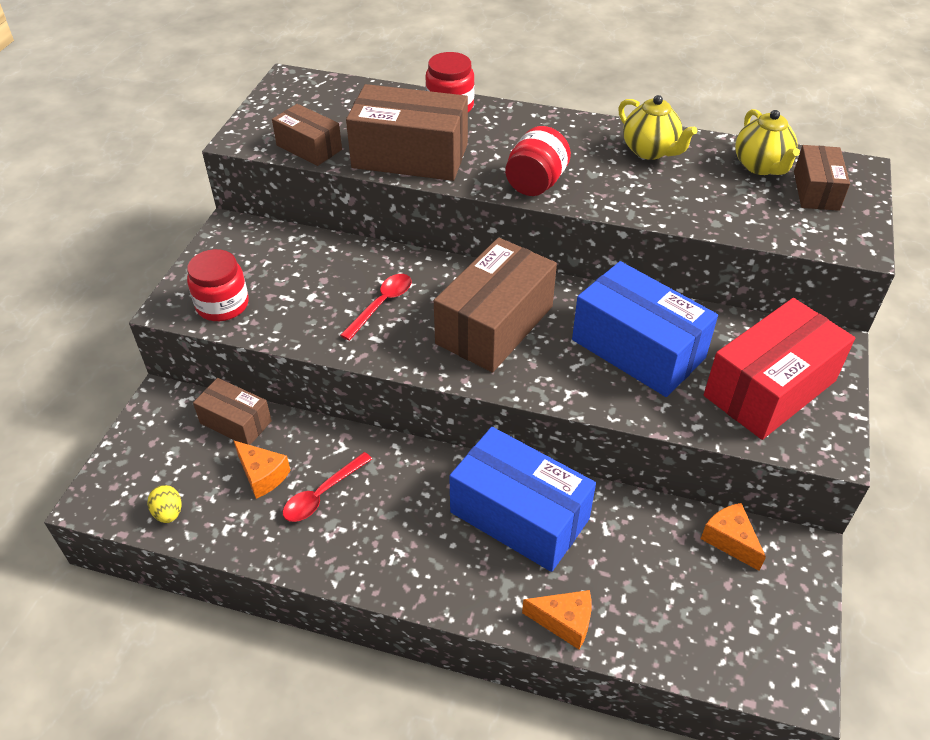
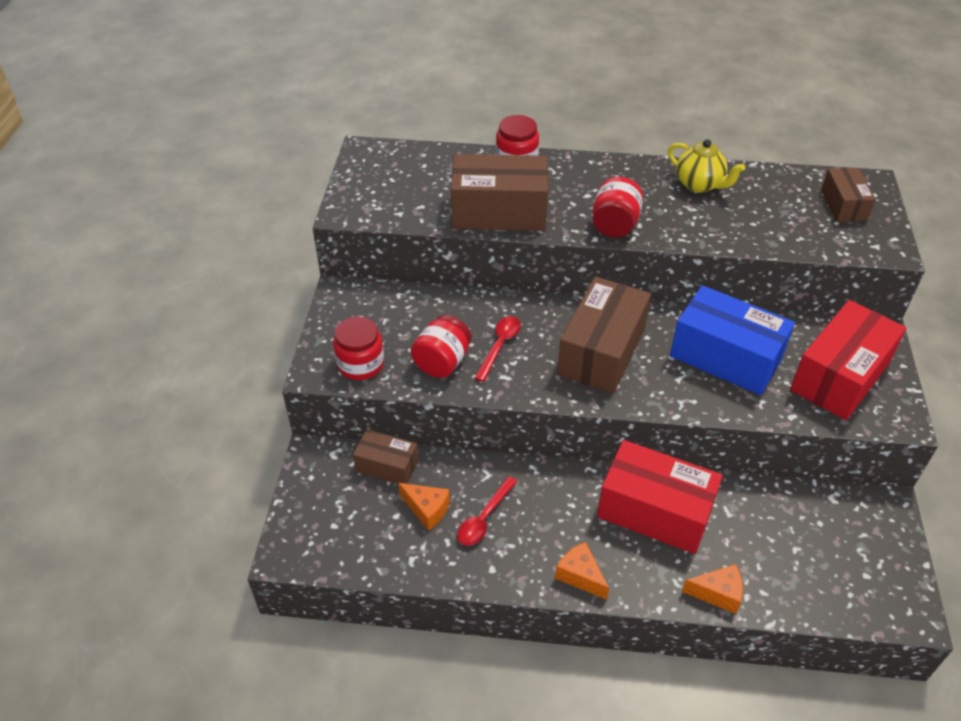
camera: 10 degrees left, 0 degrees up
(168, 513) = (356, 554): yellow egg -> none
(309, 147) = (407, 214): brown box -> none
(311, 313) = (442, 362): none -> red jar
(519, 515) = (654, 511): blue box -> red box
(730, 540) = (828, 506): orange cheese -> orange cheese (580, 575)
(761, 166) = (793, 188): yellow teapot -> none

